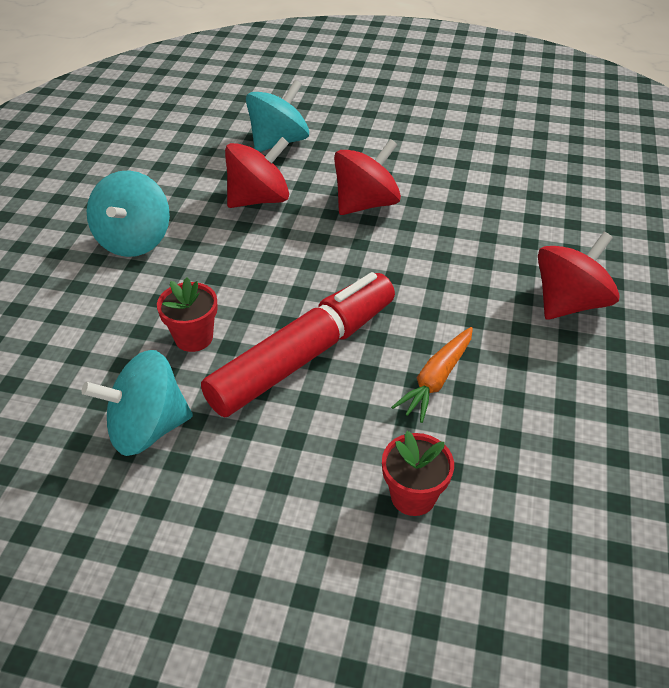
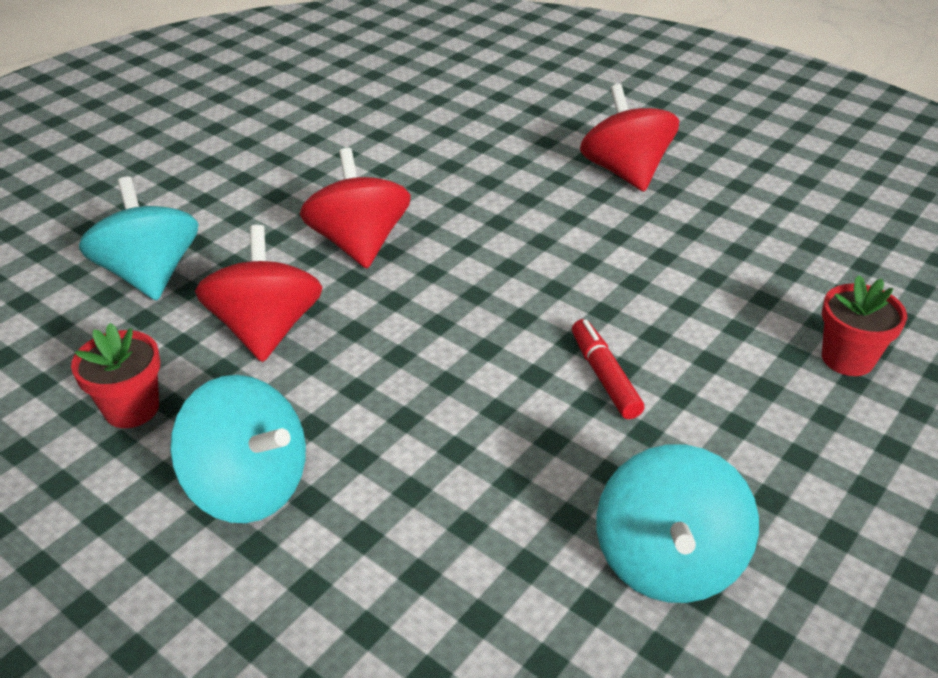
camera: 65 degrees left, 5 degrees down
(193, 338) = (515, 470): red flower pot -> red flower pot (131, 408)
(304, 355) = (604, 376): red marker -> red marker, size x0.44
(436, 379) = (691, 289): orange carrot -> none

